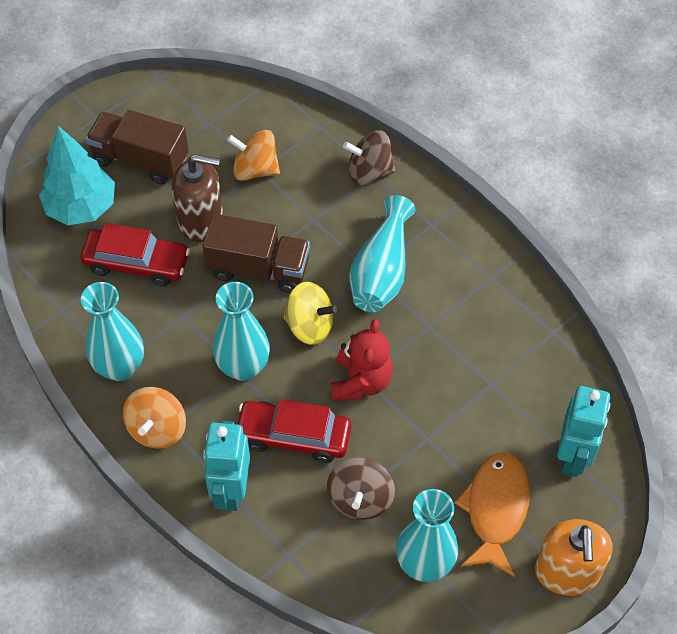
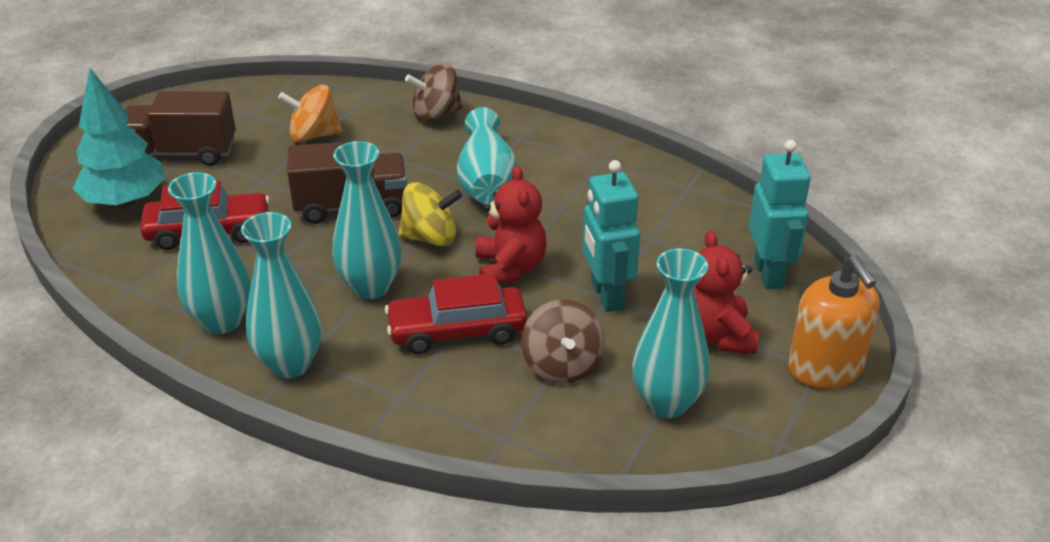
camera: 20 degrees left, 20 degrees down
(157, 429) = (290, 364): orange spinning top -> turquoise vase
(201, 220) = (270, 184): brown soap dispenser -> none
(231, 490) = (405, 396): turquoise robot -> turquoise robot (606, 295)
(495, 509) = (716, 336): orange fish -> red teddy bear

